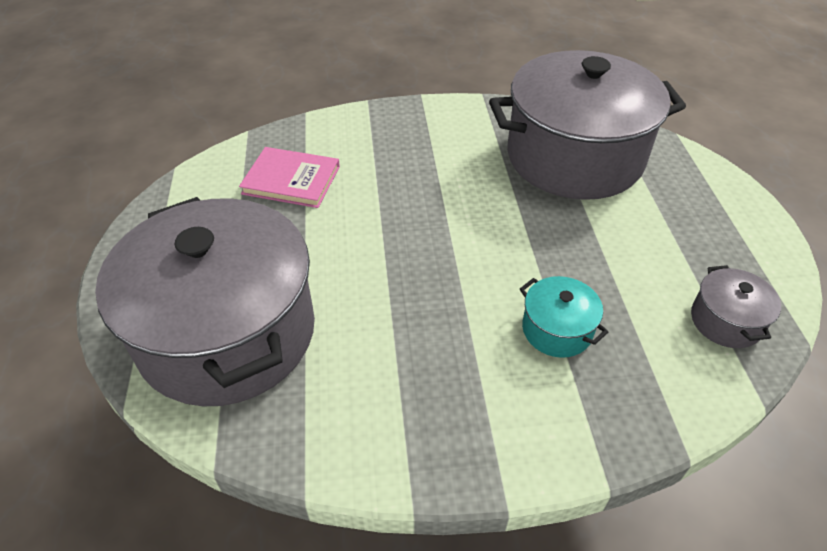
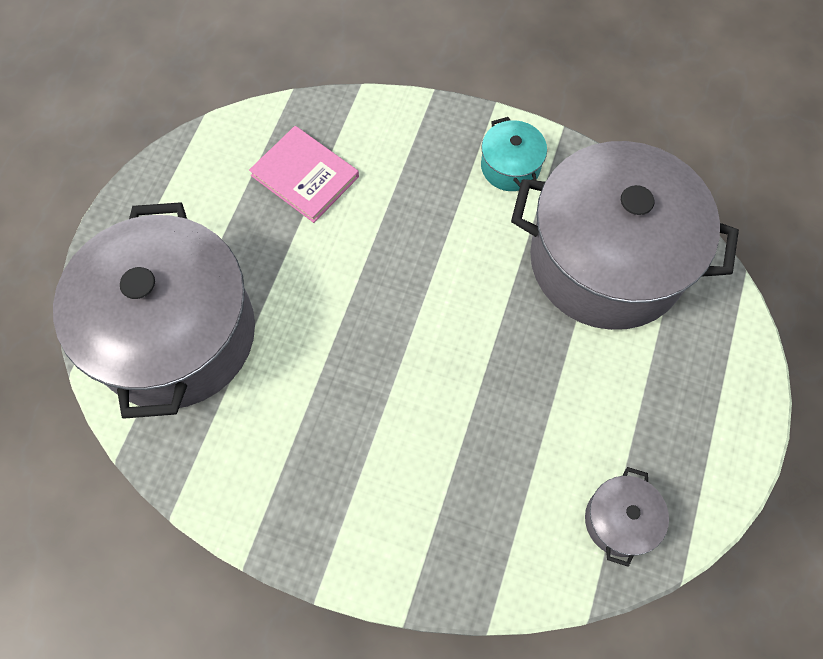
camera: 25 degrees right, 20 degrees up
(557, 330) = (455, 457): turquoise pot -> turquoise pot (510, 166)

